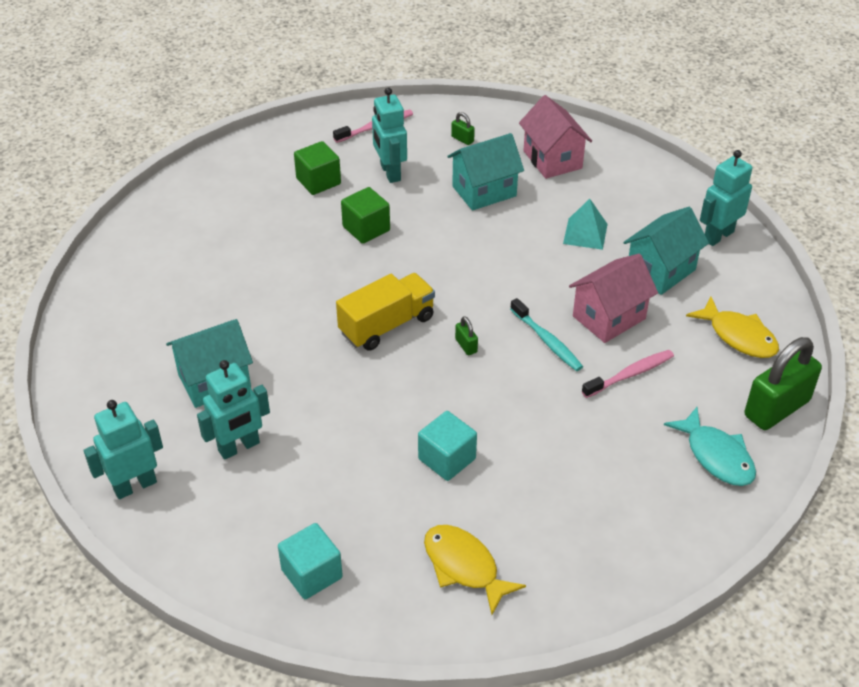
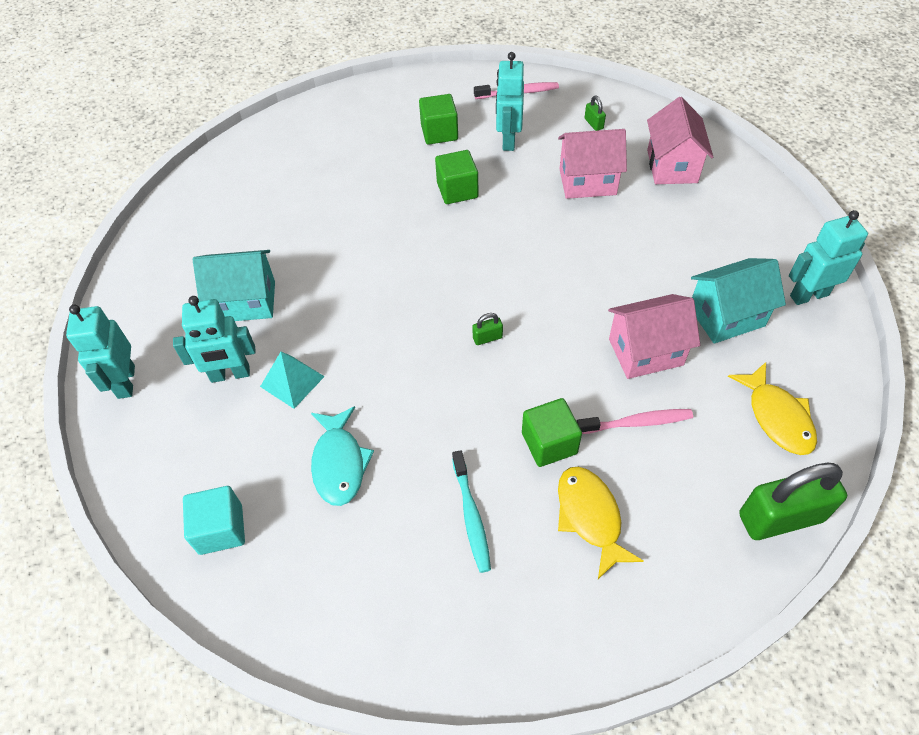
camera: 25 degrees right, 10 degrees up
(135, 485) = (126, 382): turquoise robot -> turquoise robot turned 90 degrees counterclockwise
(387, 325) = (425, 293): yellow truck -> none
(447, 459) = (406, 453): turquoise cube -> none
(464, 566) = (362, 578): yellow fish -> yellow fish (590, 517)
(466, 345) = (487, 338): green padlock -> green padlock turned 75 degrees clockwise
(484, 191) = (587, 182): turquoise house -> pink house
(547, 341) = (569, 358): turquoise toothbrush -> turquoise toothbrush (471, 516)
(566, 412) = (549, 443): none -> green cube
(585, 233) = (666, 253): turquoise pyramid -> turquoise pyramid (292, 381)
(716, 456) = (684, 550): turquoise fish -> turquoise fish (339, 463)

